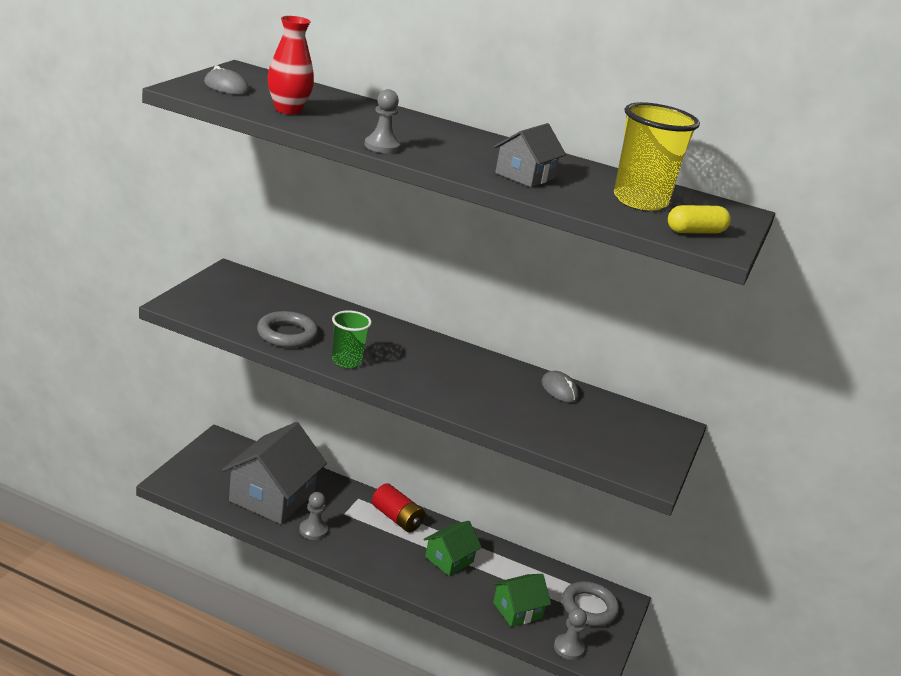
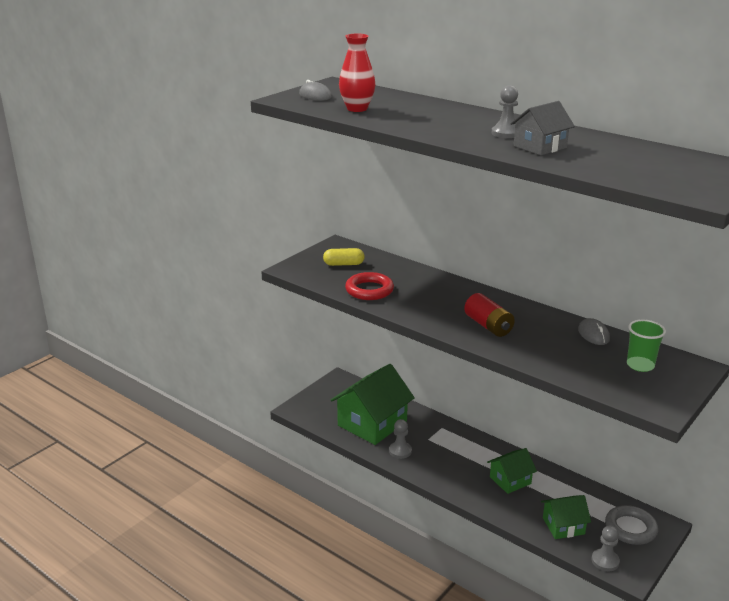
camera: 20 degrees right, 0 degrees up
(272, 496) = (372, 423): grey house -> green house
(287, 334) = (369, 290): grey ring -> red ring
(346, 361) = (412, 310): green cup -> green cup (640, 365)
(382, 146) = (422, 131): grey pawn -> grey pawn (506, 133)
(396, 518) = (471, 445): red battery -> red battery (488, 326)
(640, 201) = (641, 162): yellow cup -> none
(695, 232) = (685, 185): yellow capsule -> yellow capsule (343, 264)

